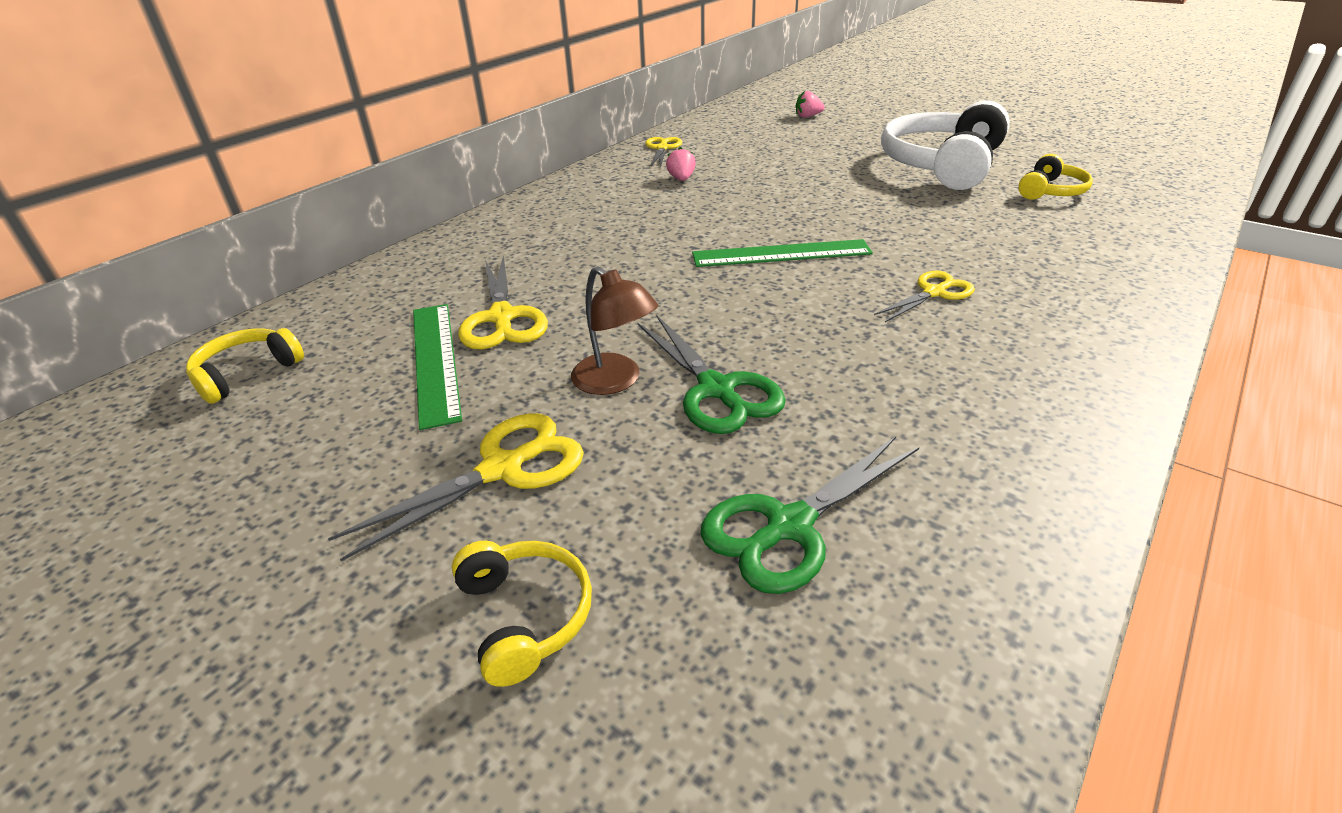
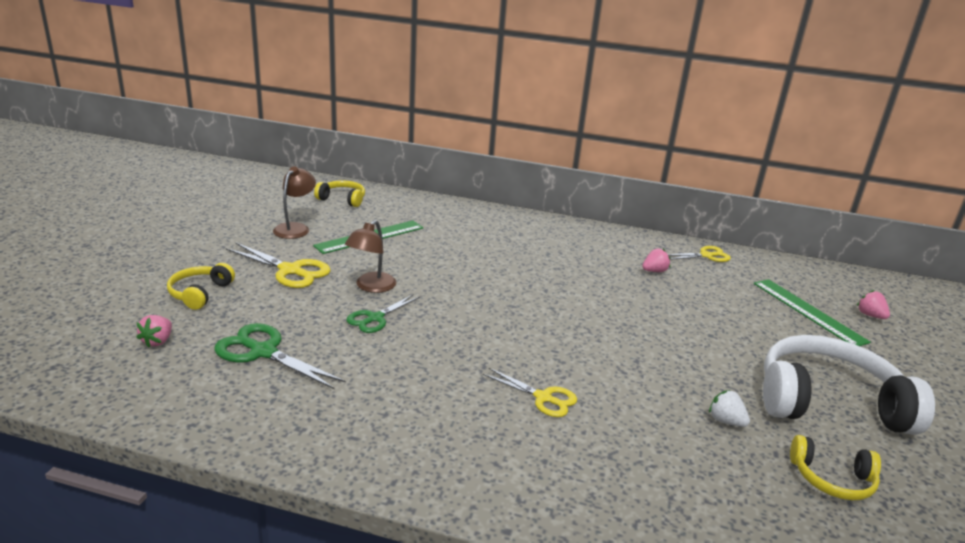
camera: 65 degrees right, 10 degrees down
(320, 447) = (295, 228): none -> brown lamp
(502, 317) = (419, 244): yellow scissors -> none
(524, 616) = (200, 293): yellow headphones -> yellow headphones turned 150 degrees clockwise
(710, 699) = (158, 341): none -> pink strawberry
(716, 389) = (375, 318): green scissors -> green scissors, size x0.66
(781, 253) = (560, 325): green ruler -> green ruler (808, 311)
(972, 211) = (725, 421): none -> white strawberry

